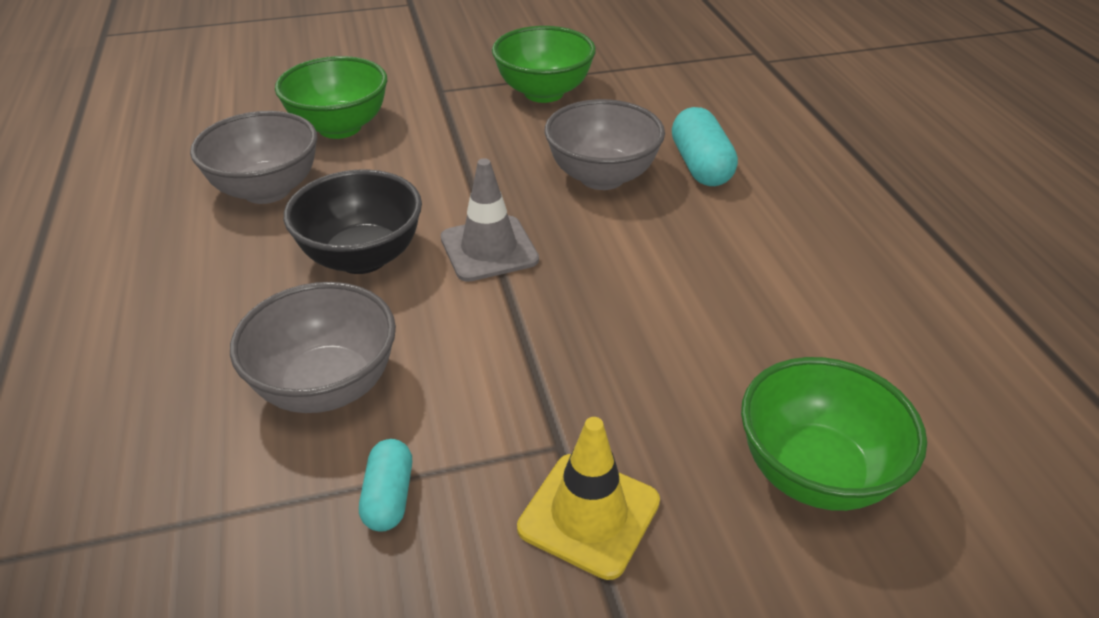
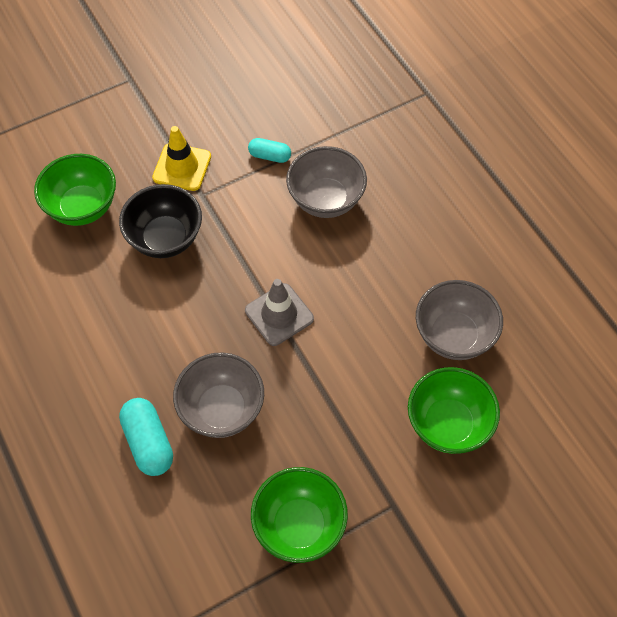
camera: 165 degrees right, 20 degrees up
(362, 257) = (354, 289): black bowl -> black bowl (165, 239)
(389, 497) = (269, 156): turquoise capsule -> turquoise capsule turned 60 degrees counterclockwise

